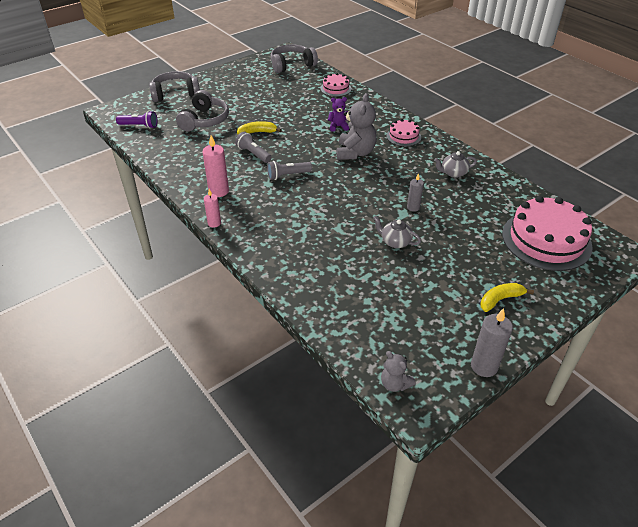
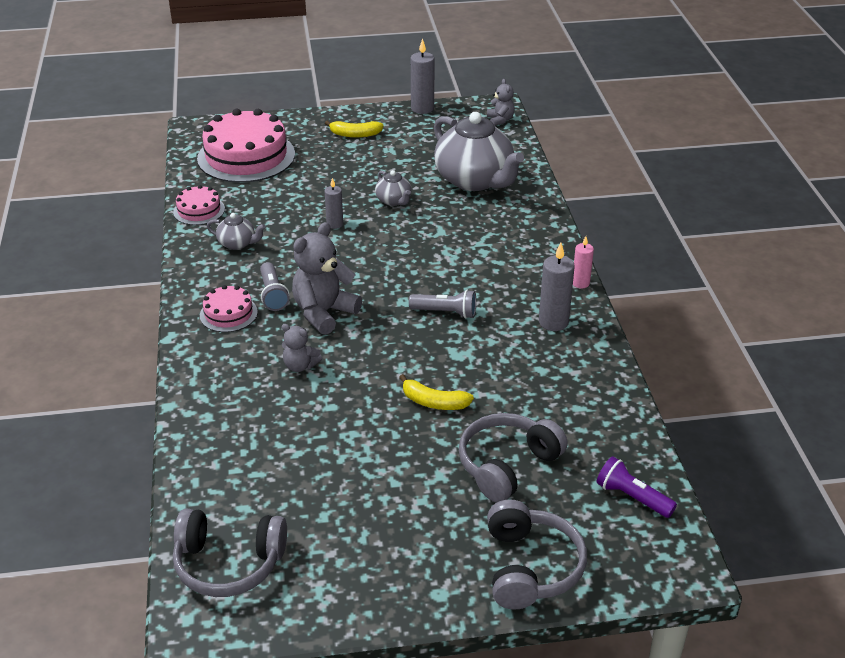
camera: 150 degrees left, 5 degrees down
(175, 94) = (530, 567): grey headphones -> grey headphones turned 105 degrees counterclockwise
(218, 191) = (553, 322): pink candle -> grey candle
(253, 154) = (468, 364): grey flashlight -> grey flashlight (273, 295)
(335, 88) = (216, 452): pink cake -> pink cake (199, 210)
(338, 126) = (300, 366): purple teddy bear -> grey teddy bear
(353, 287) = (475, 180): none -> grey teapot

